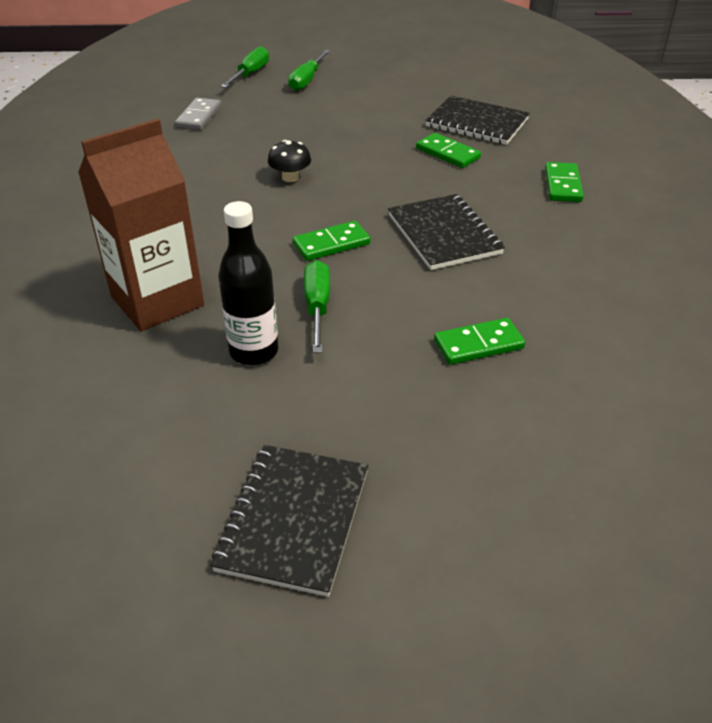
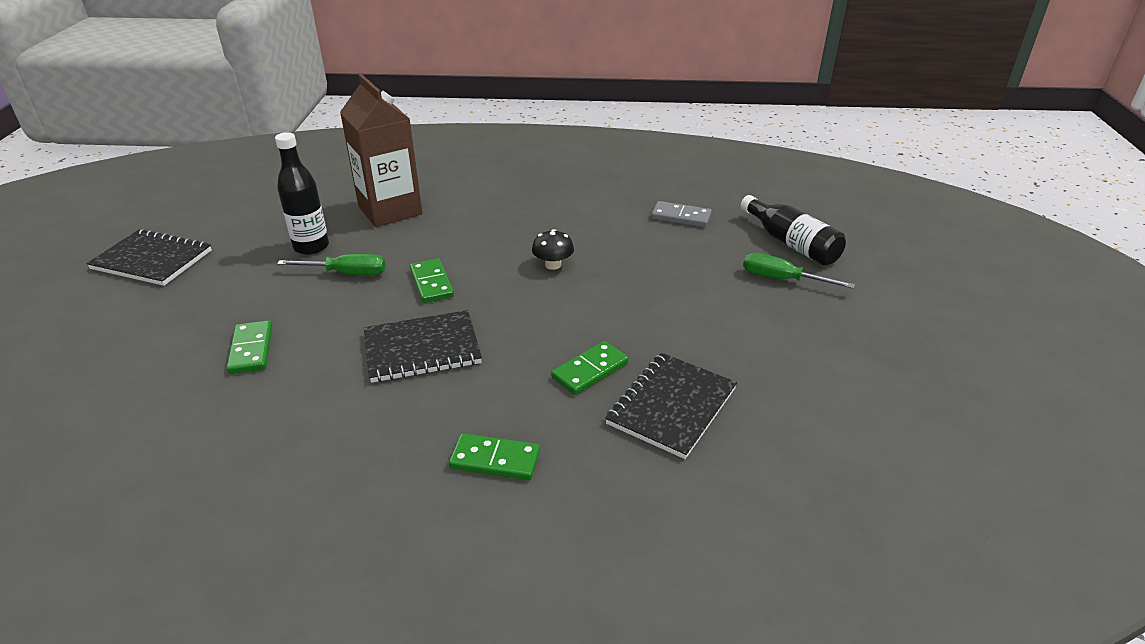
camera: 95 degrees right, 5 degrees down
(250, 74) = (791, 243): green screwdriver -> black bottle

